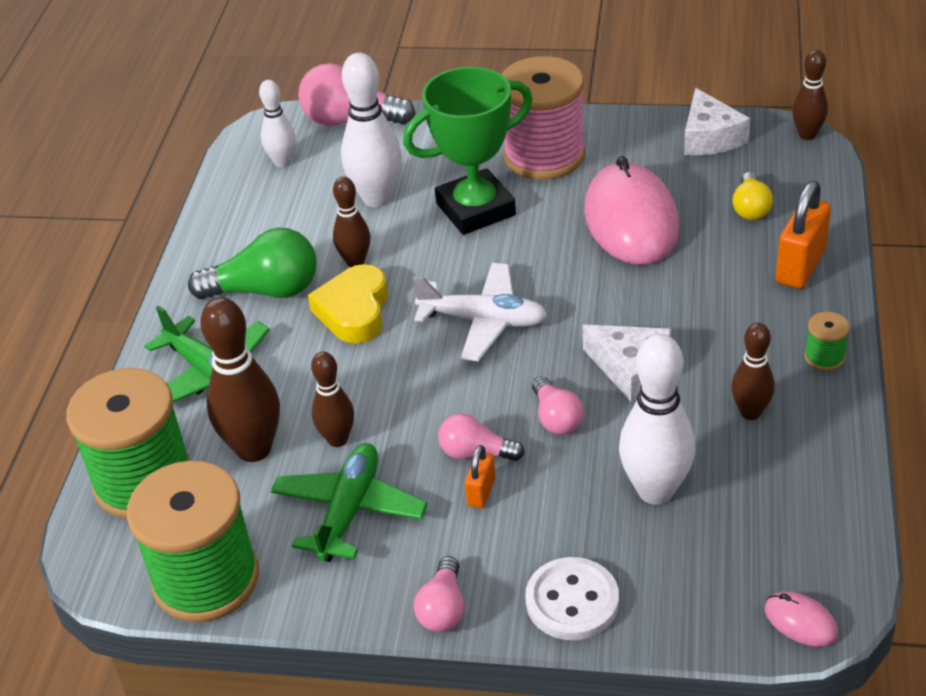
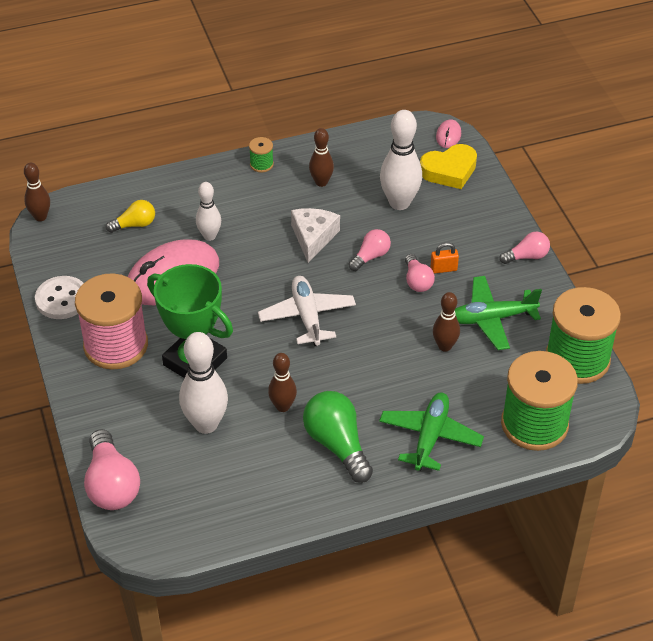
camera: 120 degrees left, 5 degrees up
(254, 449) = (476, 382): brown bowling pin -> none
(282, 162) = (186, 506): white bowling pin -> white bowling pin (209, 236)
(354, 311) = (332, 386): yellow heart -> yellow heart (449, 171)
(572, 601) = (489, 212): white button -> white button (62, 299)
(709, 137) = (60, 263): white cheese -> none
(800, 266) = (185, 190): orange padlock -> none

